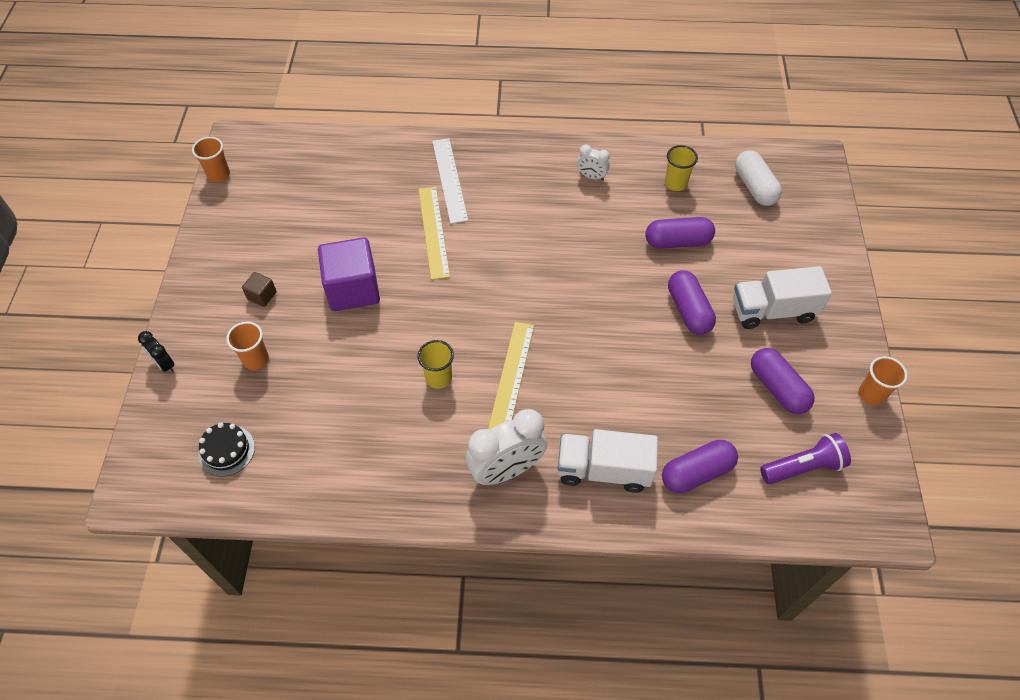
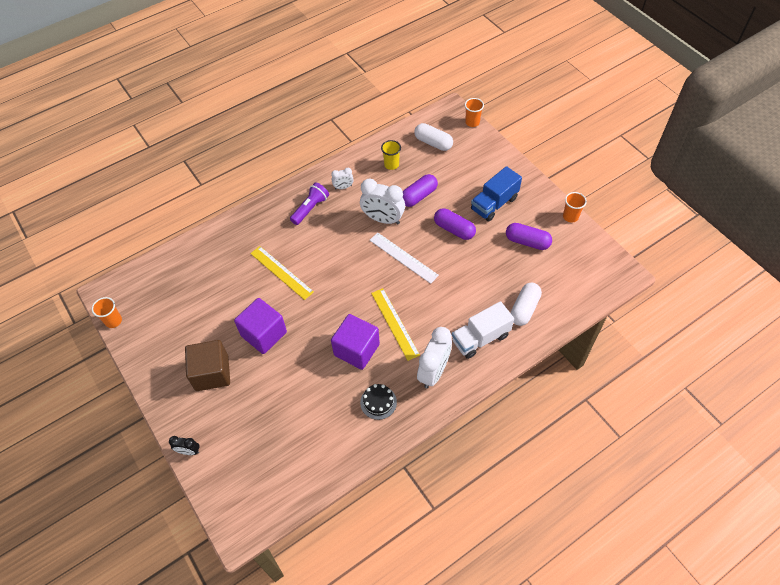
camera: 35 degrees left, 0 degrees up
(226, 450) = (273, 470): black cake -> black cake (378, 402)
(256, 359) = (243, 410): orange cup -> orange cup (472, 122)
(262, 295) = (212, 373): brown cube -> brown cube, size x2.24
(438, 378) = (356, 350): yellow cup -> purple cube
(449, 180) = (264, 237): white ruler -> white ruler (403, 257)
(607, 243) = (383, 219): none -> white clock
(696, 473) = (524, 309): purple capsule -> white capsule
(772, 310) = (494, 204): white truck -> blue truck
(803, 467) = (568, 273): purple flashlight -> purple flashlight (310, 208)

